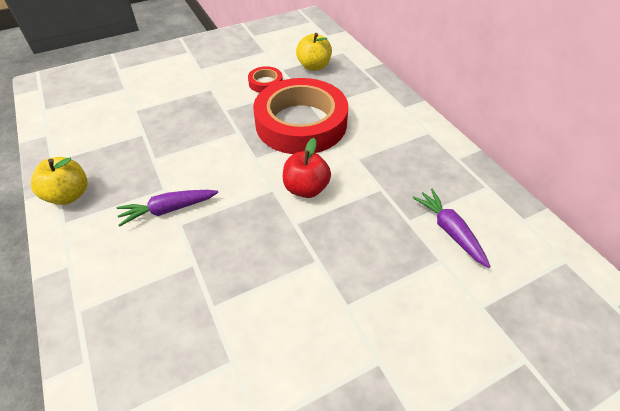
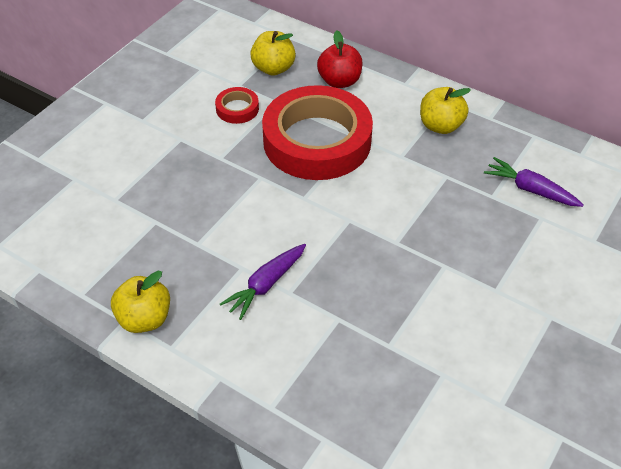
camera: 30 degrees left, 0 degrees up
(306, 188) = (379, 206): red apple -> red apple (339, 81)
(408, 148) = (440, 126): none -> yellow apple

